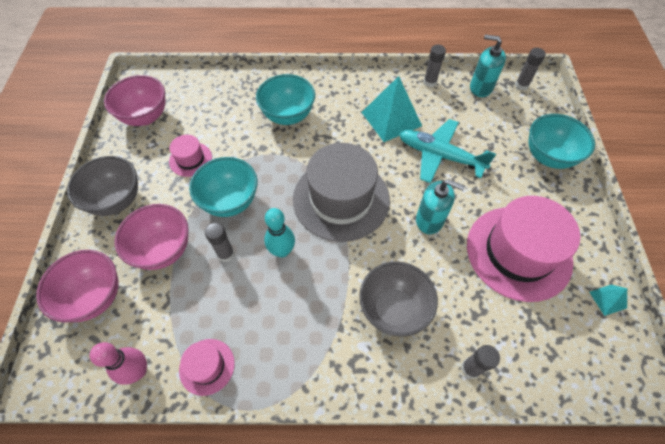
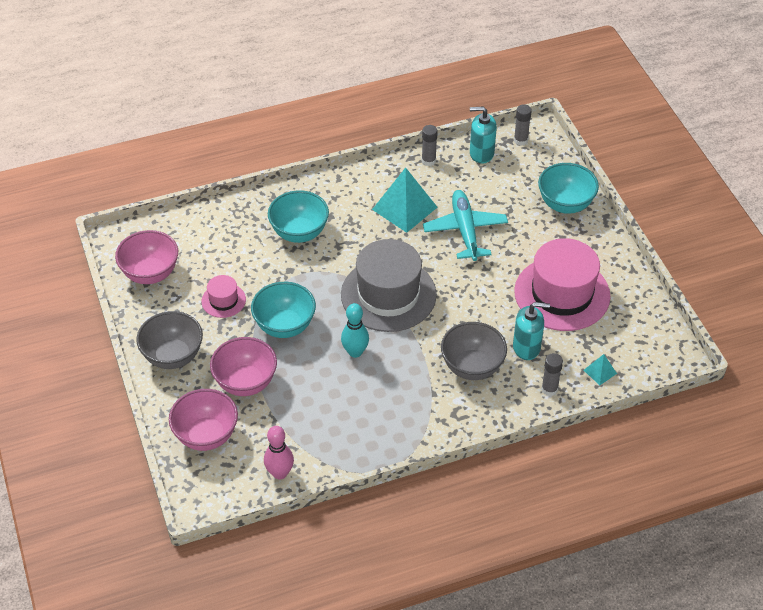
camera: 20 degrees left, 10 degrees down
(207, 366) = (336, 452): pink hat -> none
(226, 254) = (305, 369): grey glue stick -> none
(429, 220) = (476, 290): turquoise soap dispenser -> turquoise soap dispenser (526, 347)
(440, 156) = (465, 231): turquoise plane -> turquoise plane turned 75 degrees clockwise
(607, 299) = (644, 309): turquoise pyramid -> turquoise pyramid (600, 371)

